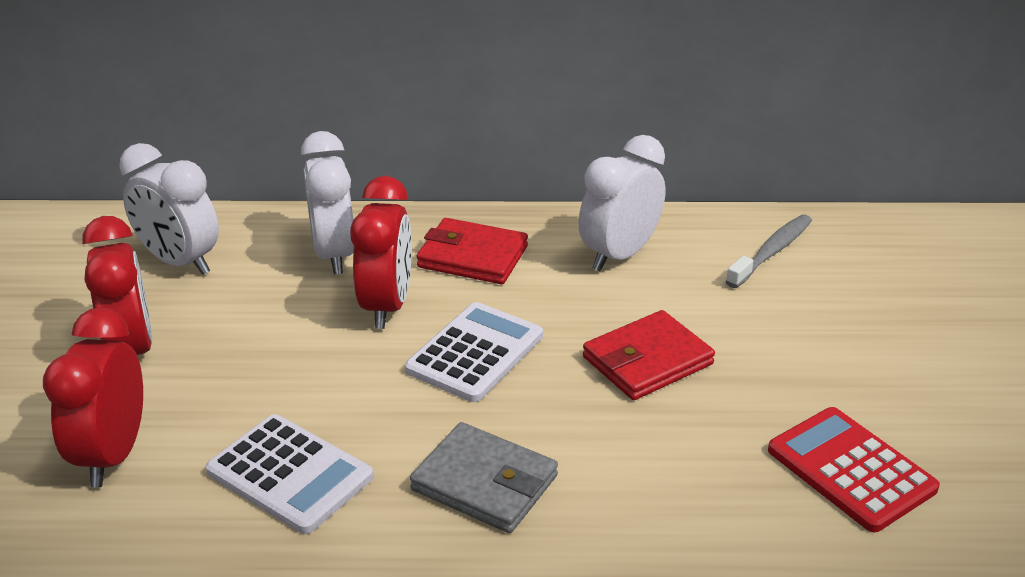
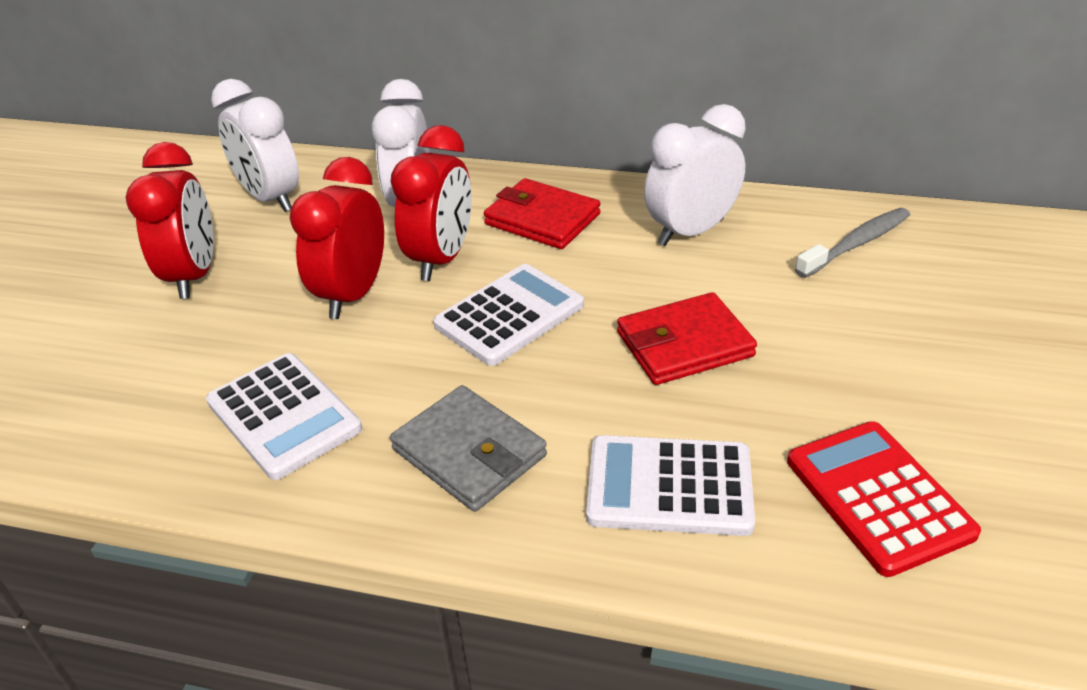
camera: 15 degrees right, 5 degrees up
(113, 455) = (133, 373): red clock -> red clock (353, 295)
(675, 486) = (669, 486): none -> white calculator

